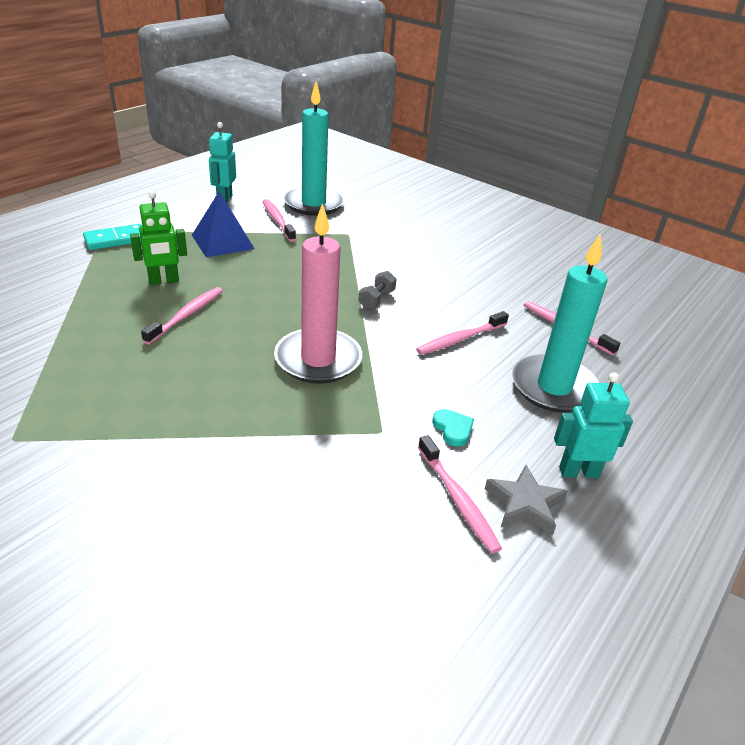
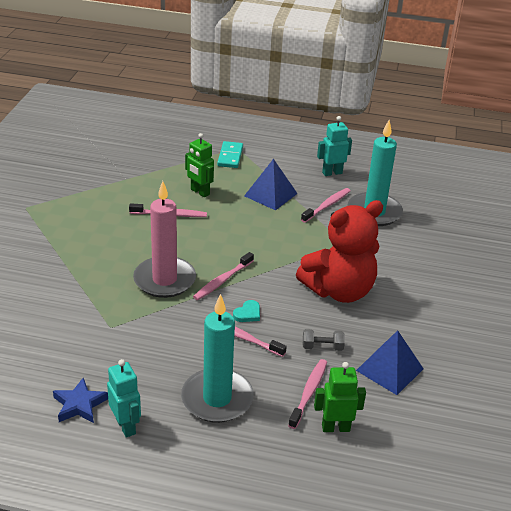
camera: 65 degrees right, 0 degrees up
(116, 240) = (230, 156): turquoise domino -> turquoise domino turned 60 degrees clockwise
(376, 299) = (259, 284): grey dumbbell -> grey dumbbell (322, 347)
(421, 261) = (339, 290): none -> red teddy bear
(453, 429) = (133, 357): turquoise heart -> turquoise heart (248, 313)
(458, 499) = (67, 374): pink toothbrush -> pink toothbrush (222, 281)
(525, 504) = (79, 405): grey star -> blue star
(549, 277) = (389, 369): none -> blue pyramid
(619, 330) = (335, 427): none -> green robot

